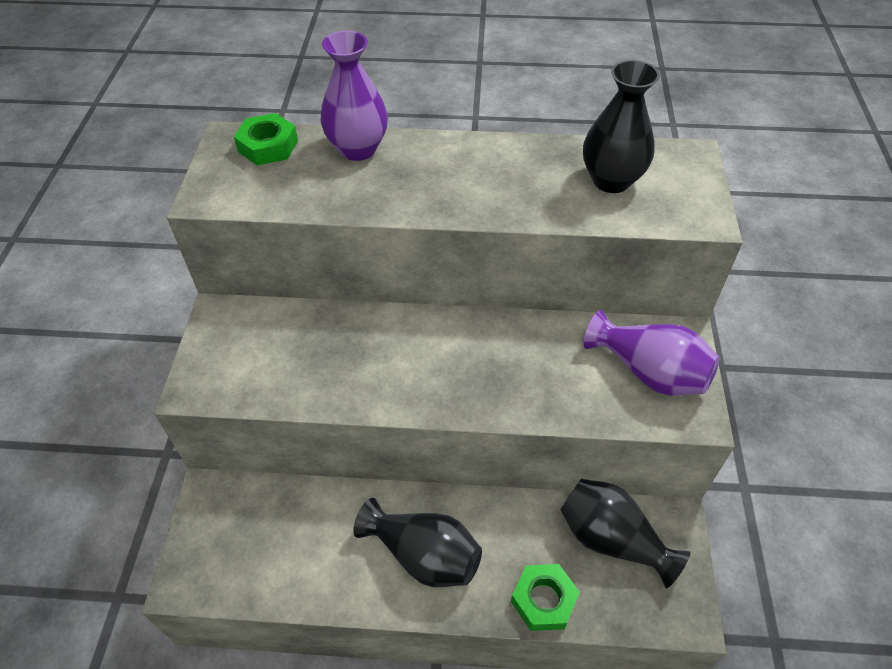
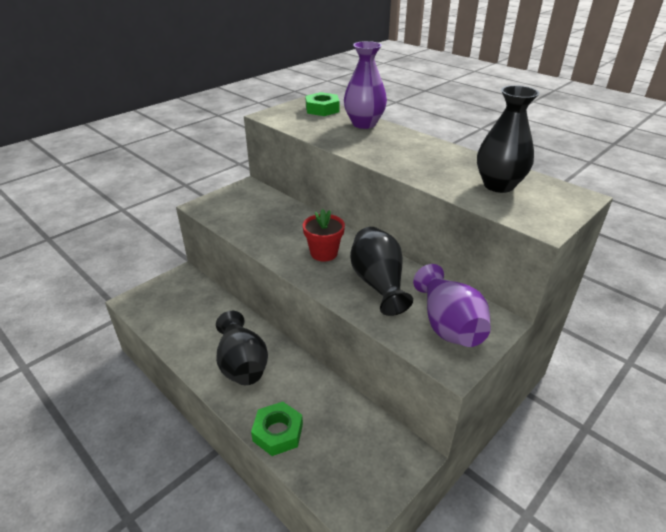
camera: 40 degrees right, 15 degrees down
(438, 362) = (324, 253): none -> red flower pot
(611, 539) = (356, 434): black vase -> black vase (378, 283)

